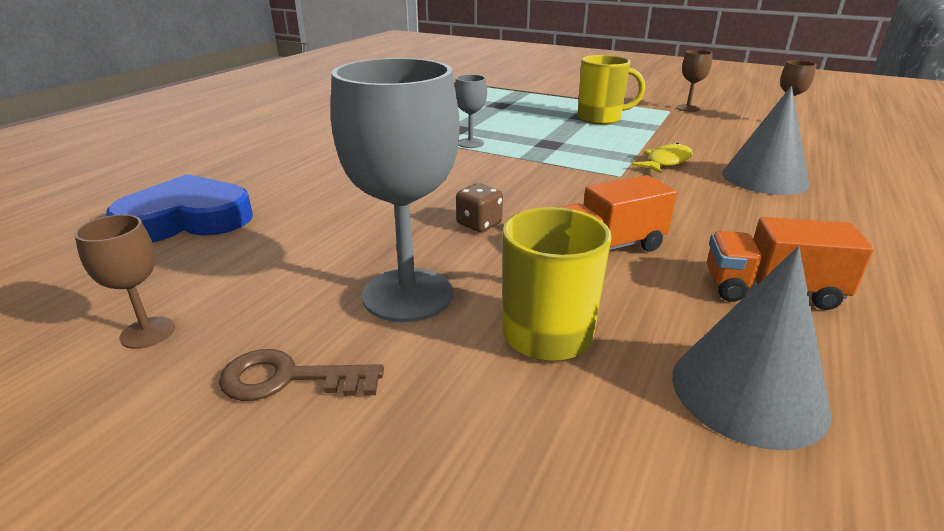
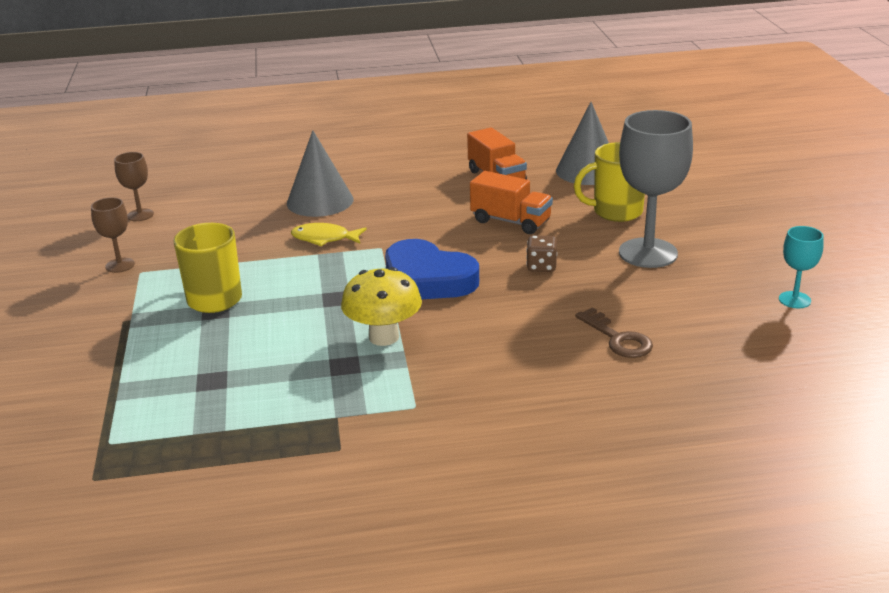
camera: 125 degrees left, 0 degrees up
(147, 332) = (794, 300): brown goblet -> turquoise goblet
(187, 219) = (720, 378): blue heart -> blue heart (427, 279)
(289, 378) = (743, 249): brown key -> brown key (617, 338)
(470, 143) = (384, 337): grey goblet -> yellow mushroom

